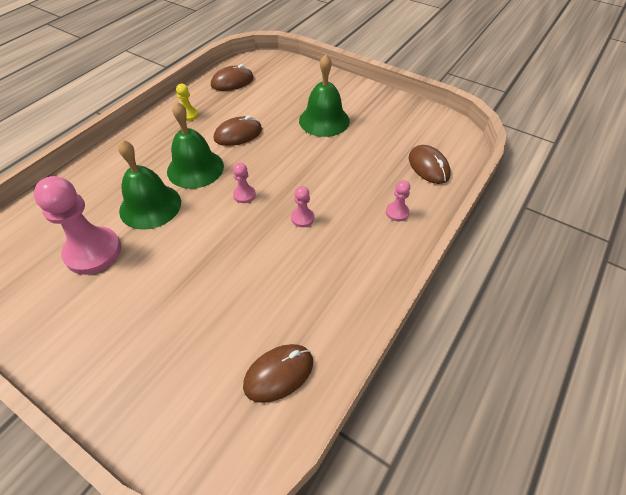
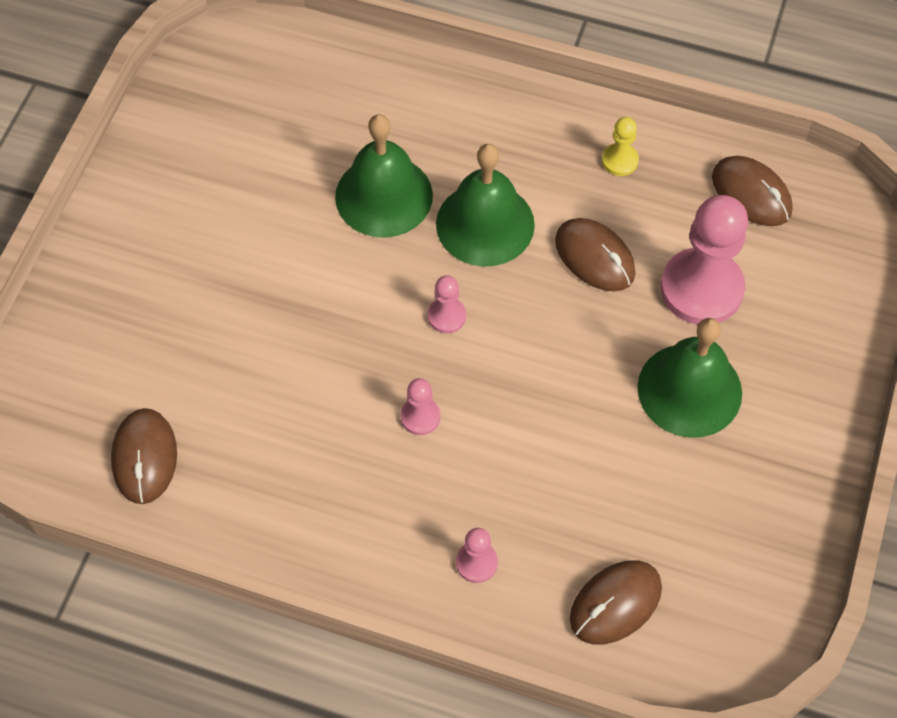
camera: 75 degrees right, 10 degrees up
(93, 252) = (279, 164): pink pawn -> pink pawn (701, 289)
(279, 374) = (144, 457): brown mouse -> brown mouse turned 45 degrees clockwise

